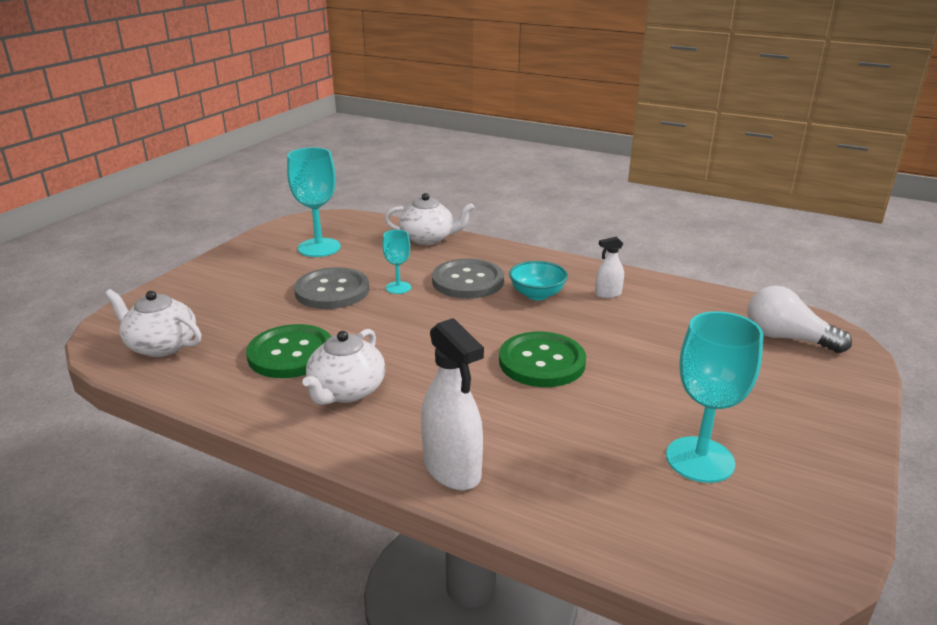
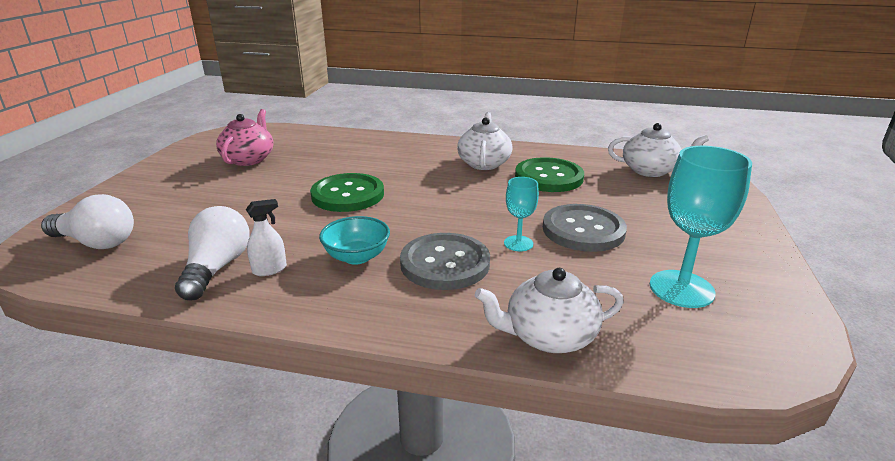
camera: 165 degrees right, 0 degrees up
(452, 469) = (395, 142): white spray bottle -> none
(652, 300) = (217, 268): none -> white light bulb
(700, 459) = (249, 159): turquoise goblet -> pink teapot

